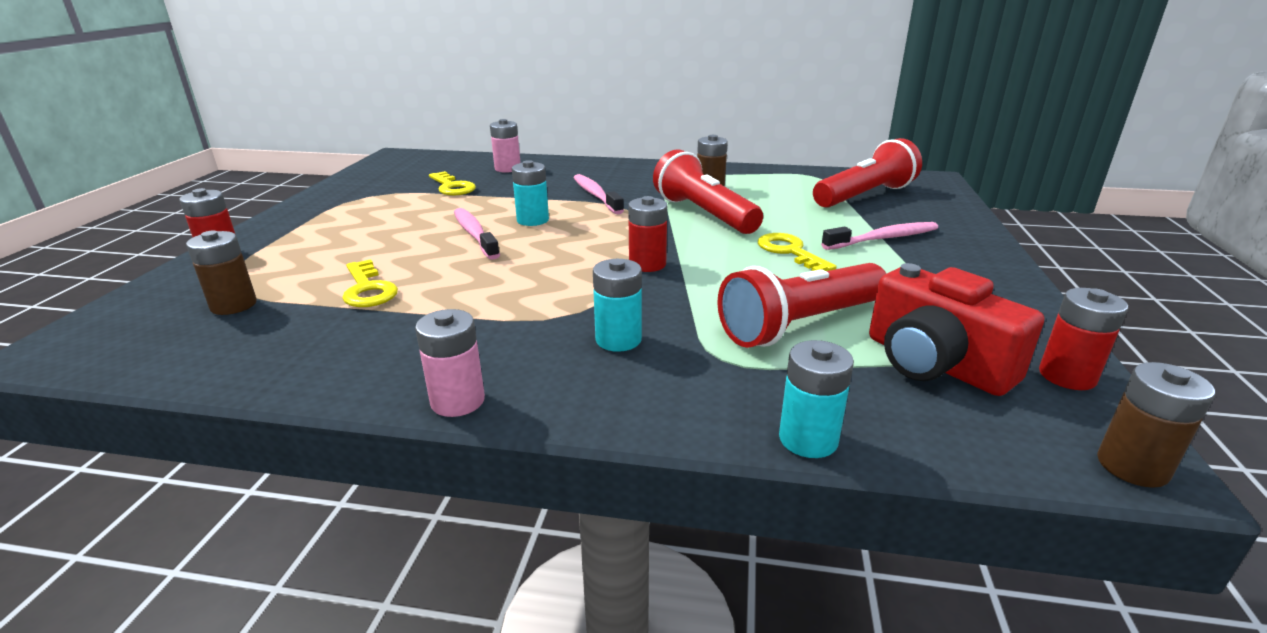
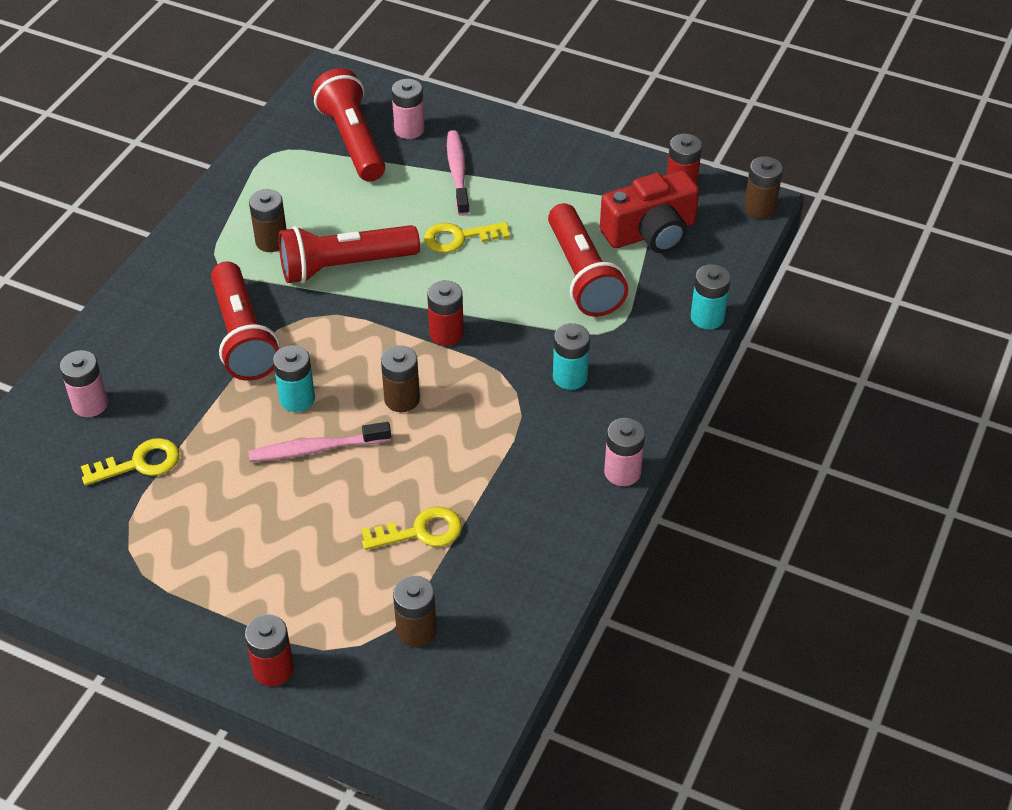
camera: 75 degrees left, 20 degrees up
(546, 257) = (402, 399): none -> brown battery
(596, 195) = (243, 336): pink toothbrush -> red flashlight
(912, 212) = (409, 129): none -> pink battery

